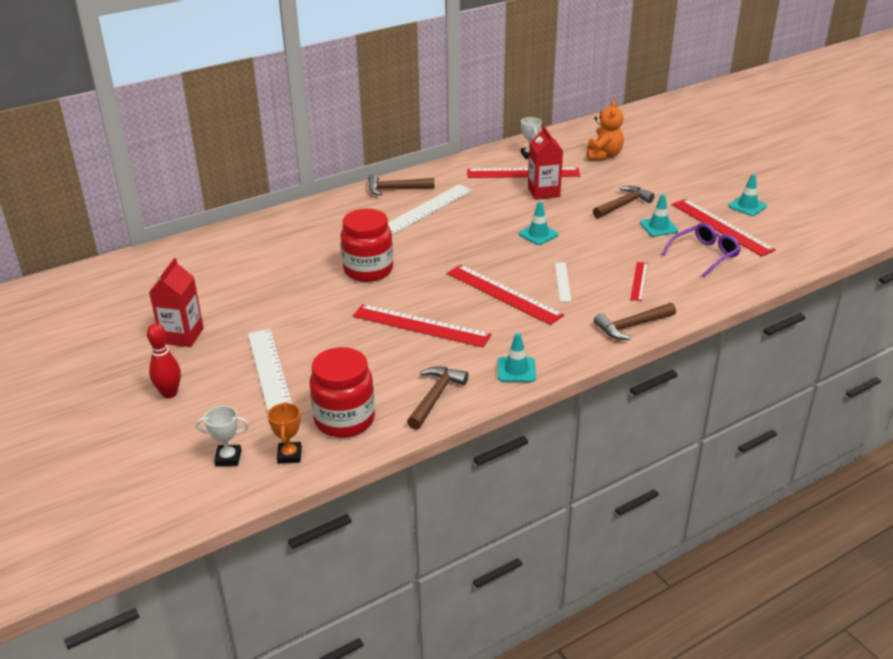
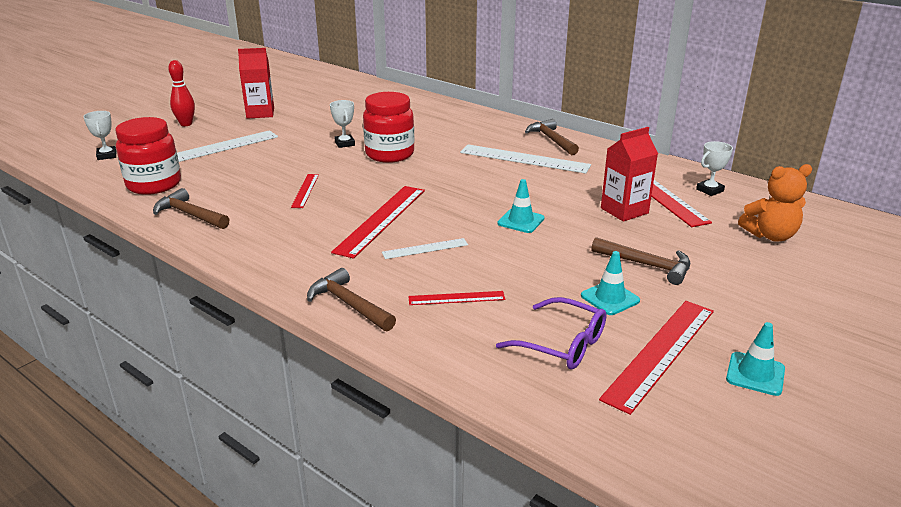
camera: 70 degrees right, 5 degrees down
(289, 455) = (108, 174): orange trophy -> none
(322, 291) = (344, 143): none -> white trophy
(421, 326) = (305, 190): red ruler -> red ruler, size x0.53
(435, 397) = (190, 215): brown hammer -> brown hammer turned 150 degrees counterclockwise
(516, 370) = (241, 246): turquoise traffic cone -> none

